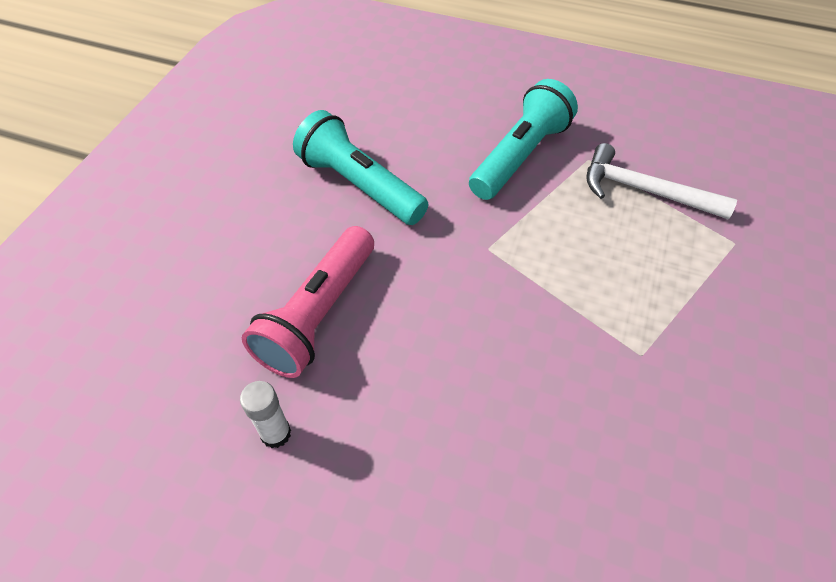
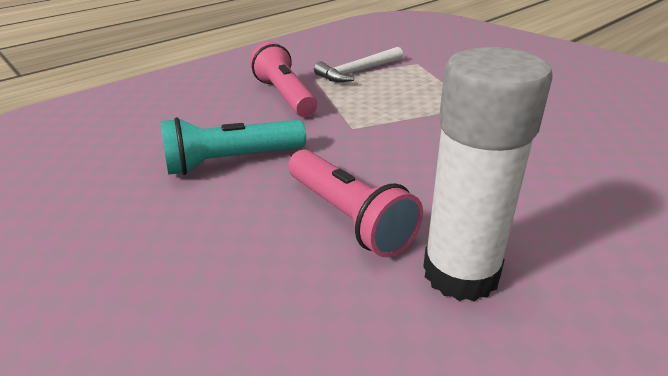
camera: 60 degrees left, 20 degrees down
(276, 433) = (460, 273): white glue stick -> white glue stick, size x2.46
(519, 156) = (285, 96): turquoise flashlight -> pink flashlight

